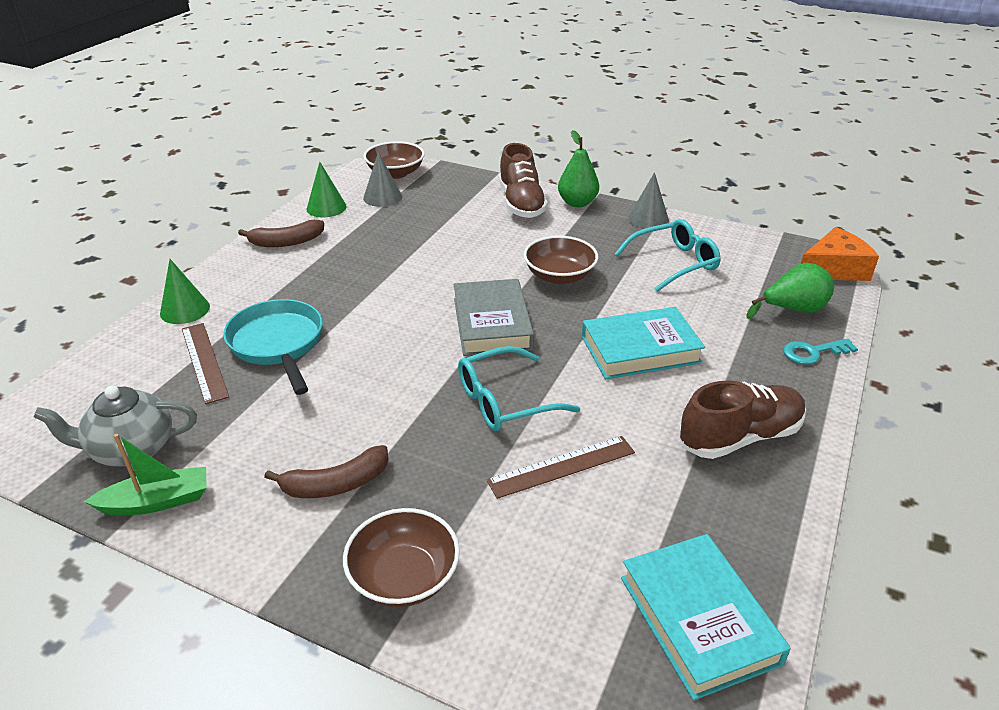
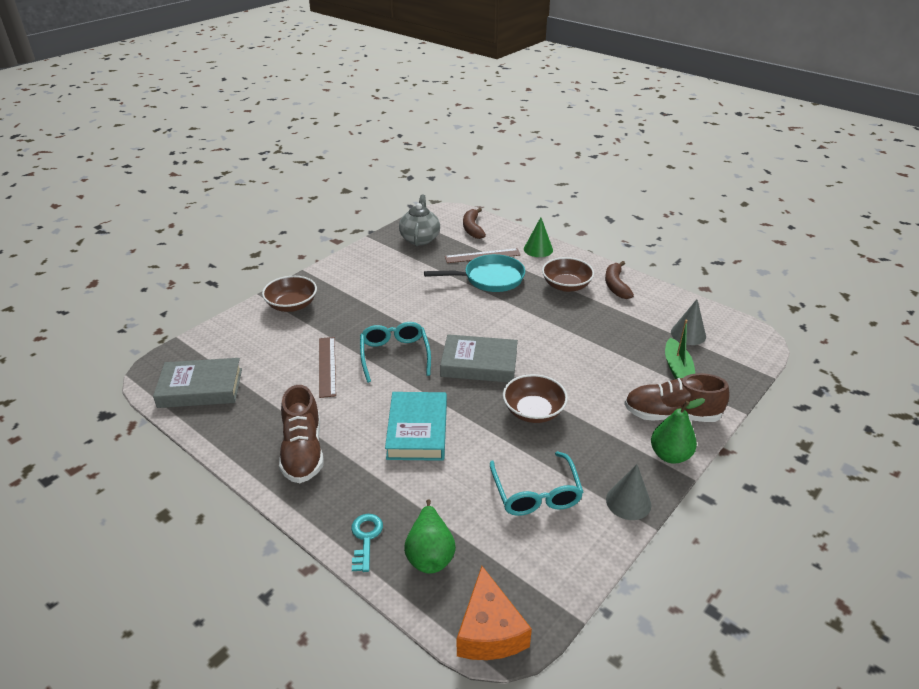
camera: 105 degrees right, 0 degrees up
(157, 501) = (381, 246): green boat -> green boat (677, 368)
(326, 207) = (670, 305): green cone -> none
(336, 484) = (362, 291): brown banana -> brown banana (472, 228)
(395, 173) = (739, 346): brown bowl -> brown bowl (566, 286)
(698, 619) = (200, 388): turquoise book -> grey book

